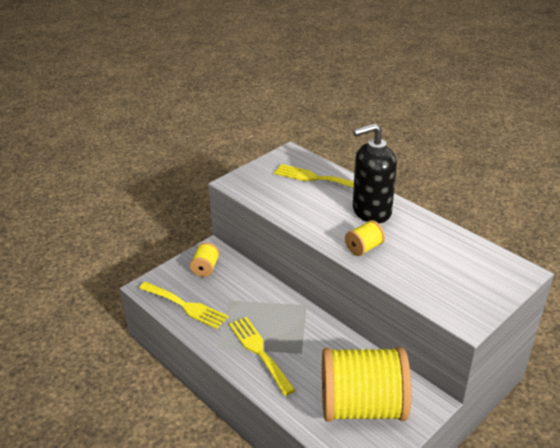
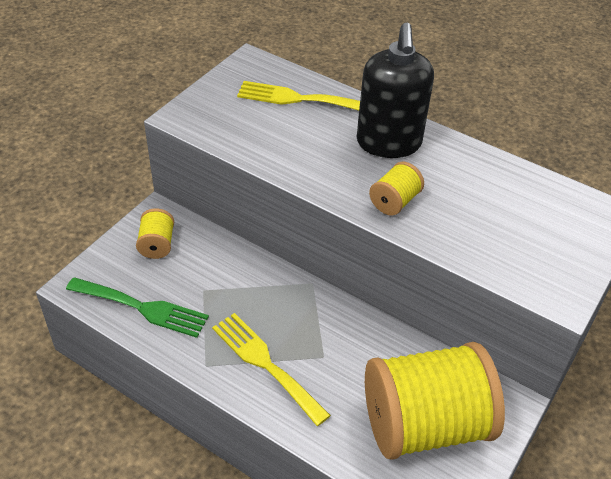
camera: 15 degrees left, 10 degrees up
(186, 306) = (143, 308): yellow fork -> green fork
(371, 211) = (388, 143): black soap dispenser -> black soap dispenser turned 60 degrees counterclockwise

